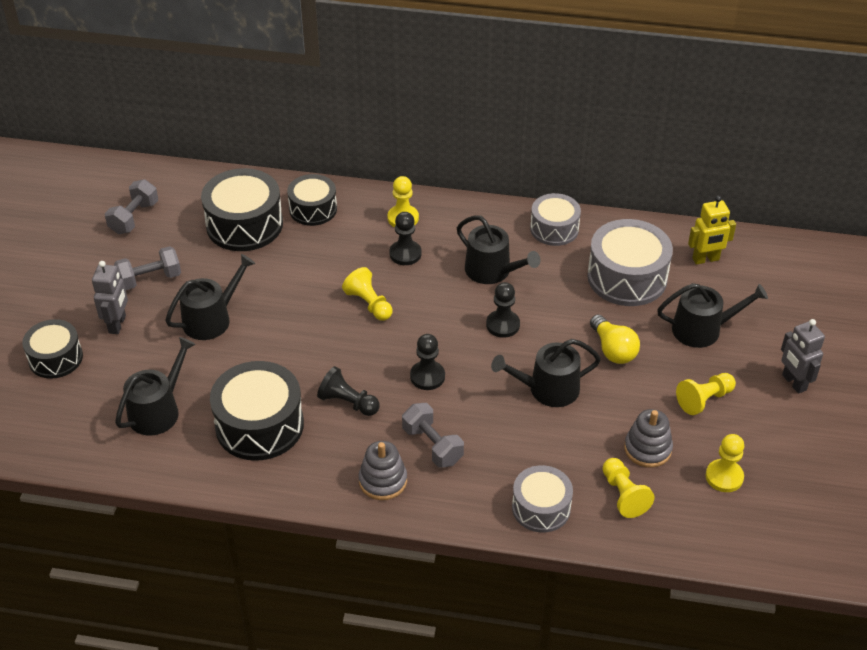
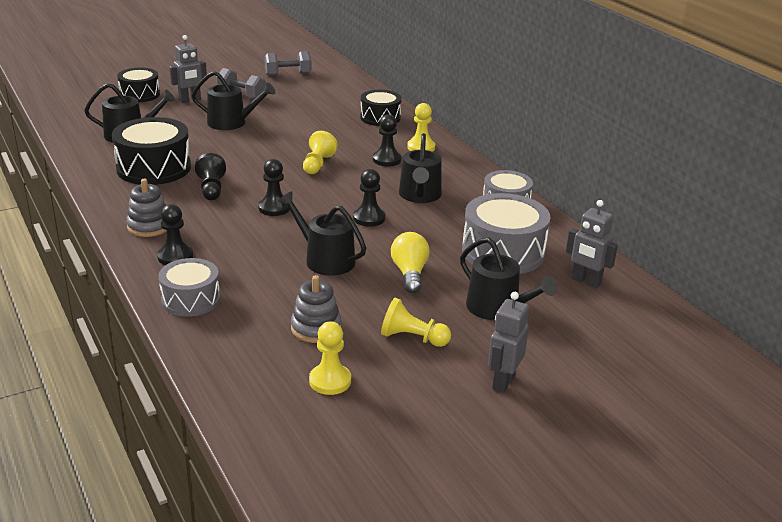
camera: 50 degrees right, 15 degrees down
(244, 225) = (331, 103): black drum -> none
(432, 445) = (206, 233): grey dumbbell -> none
(458, 486) = (175, 257): none -> black pawn
(613, 350) = (410, 273): yellow light bulb -> yellow light bulb turned 150 degrees clockwise
(623, 495) = (247, 334): yellow pawn -> none
(705, 259) = (586, 281): yellow robot -> grey robot

